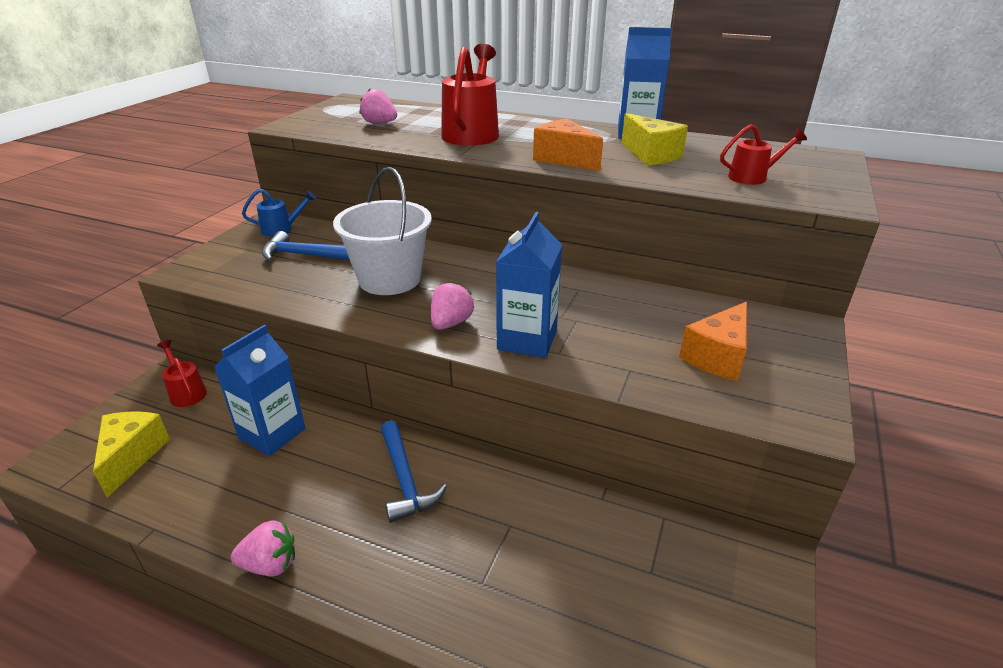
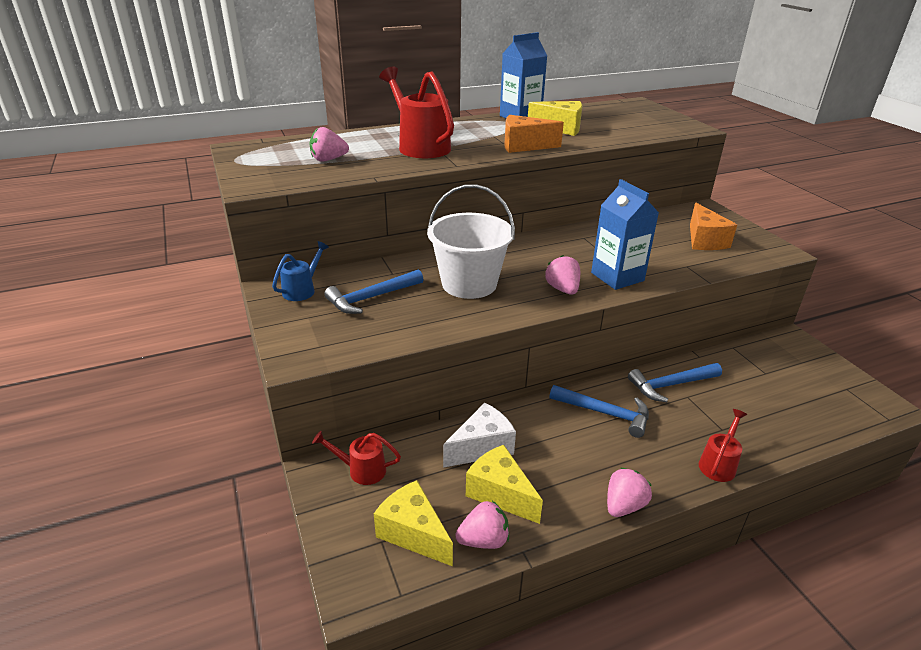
camera: 45 degrees left, 0 degrees up
(151, 498) = (483, 540): none -> pink strawberry
(219, 476) = (500, 493): none -> yellow cheese
(272, 433) = (482, 447): blue carton -> white cheese
(514, 502) = (671, 385): none -> blue hammer
(752, 177) = (635, 126): red watering can -> red watering can (719, 464)

